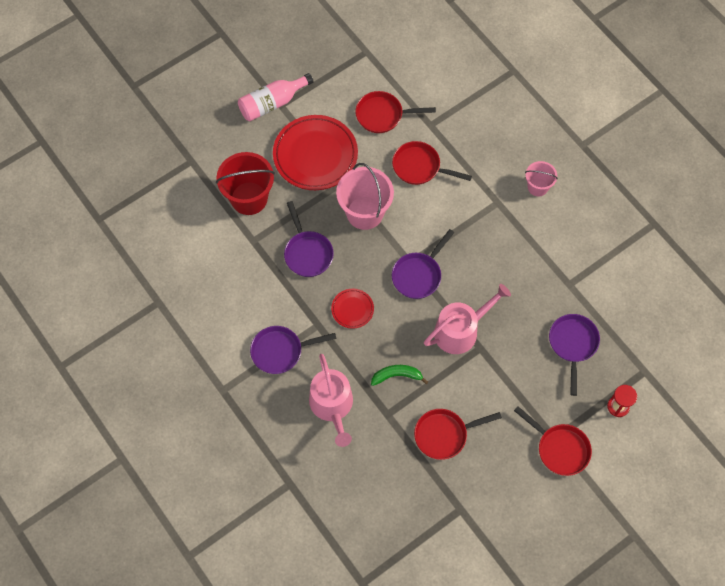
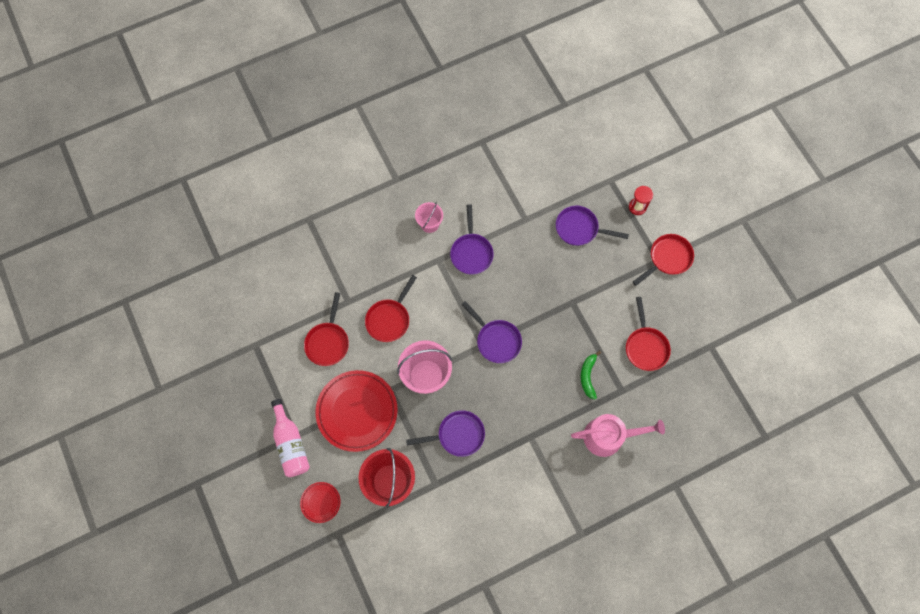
camera: 80 degrees left, 5 degrees up
(280, 351) = (551, 475): purple pan -> purple pan (471, 252)
(352, 309) = (520, 403): red plate -> red plate (320, 502)
(460, 330) = (554, 315): pink watering can -> none

